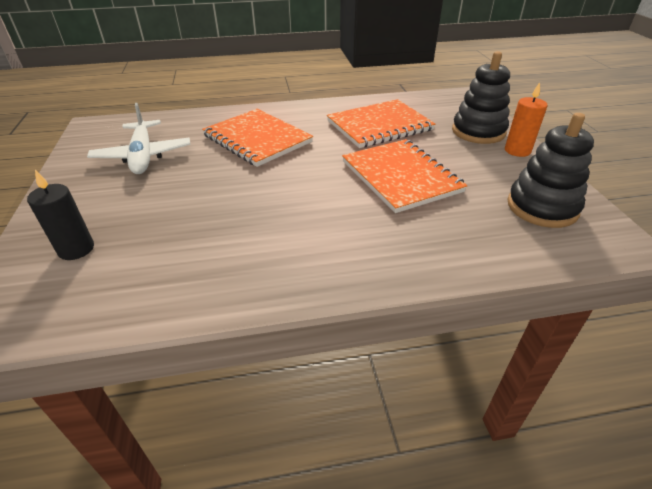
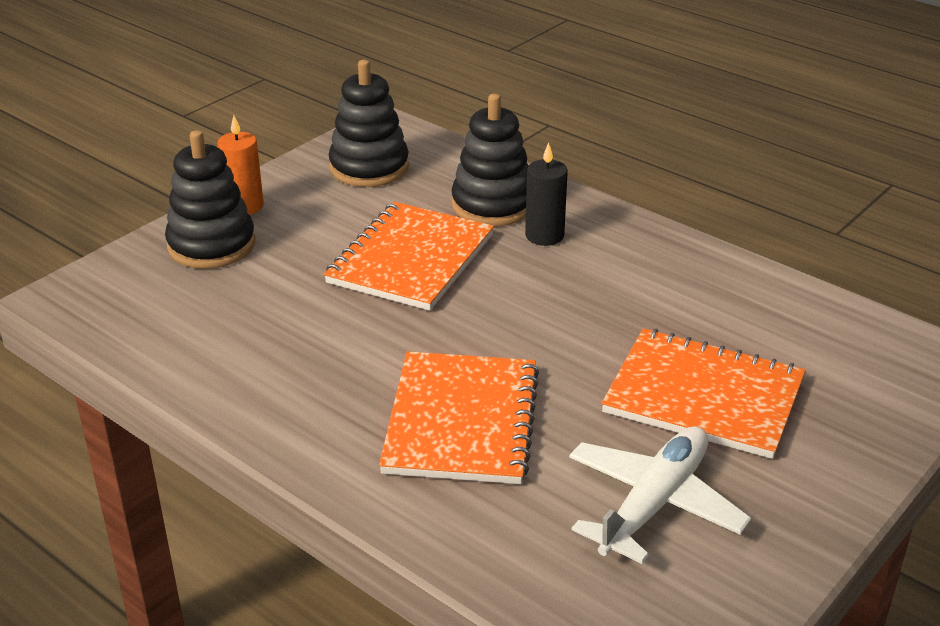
camera: 130 degrees left, 5 degrees down
(76, 249) = (837, 394): black candle -> black candle (544, 236)
(379, 126) = (280, 329): orange notebook -> orange notebook (703, 396)
(436, 234) = (493, 205): none -> black stacking toy

